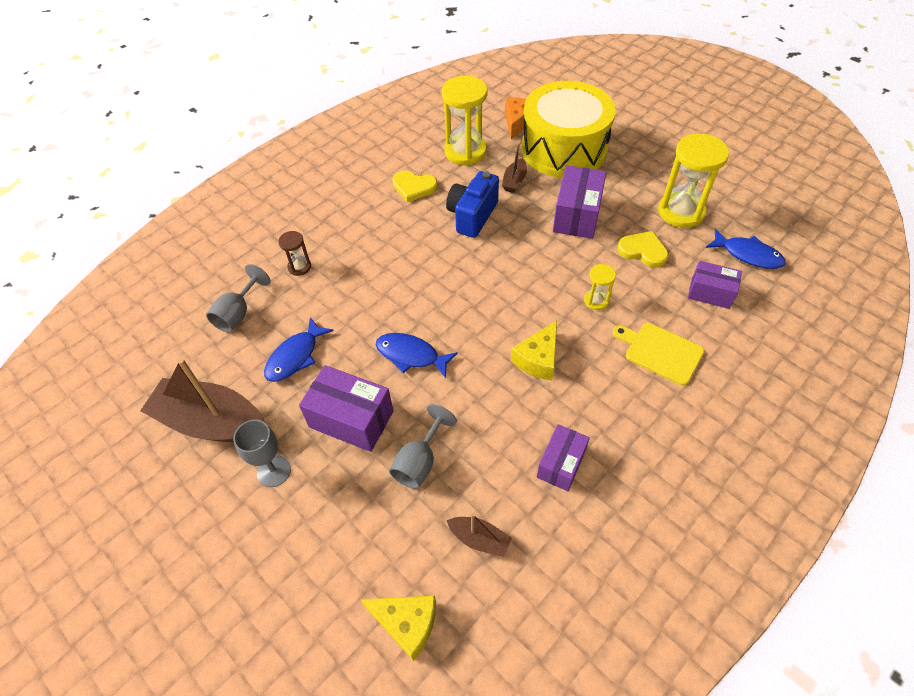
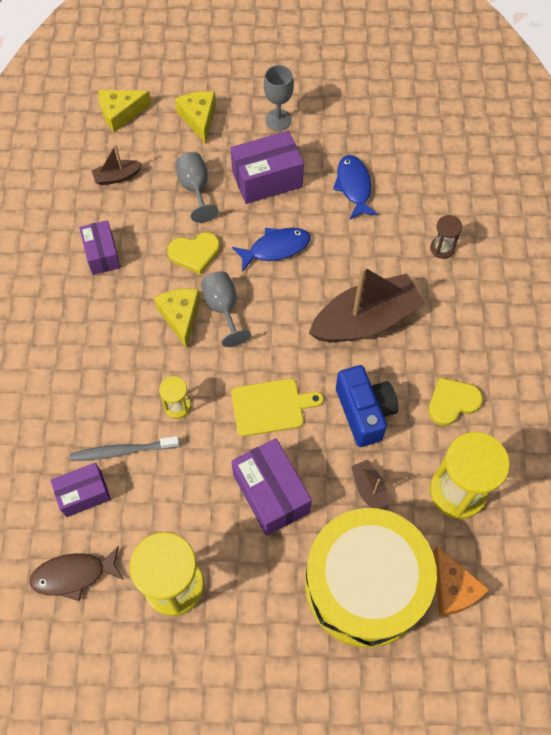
camera: 135 degrees right, 10 degrees up
(211, 422) = (351, 114): brown boat -> brown boat (365, 320)
(238, 313) = (434, 182): grey goblet -> grey goblet (223, 308)
(339, 539) = (199, 119): none -> yellow cheese
(643, 251) = (176, 498): yellow heart -> yellow heart (194, 253)
(660, 352) = (90, 396): yellow cutting board -> yellow cutting board (271, 407)
(661, 300) = (122, 451): none -> grey toothbrush
(748, 255) = (73, 575): blue fish -> brown fish

